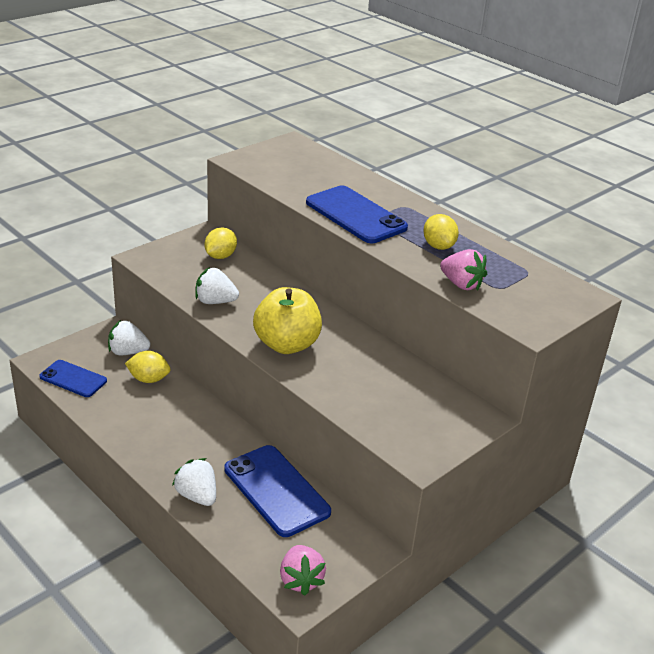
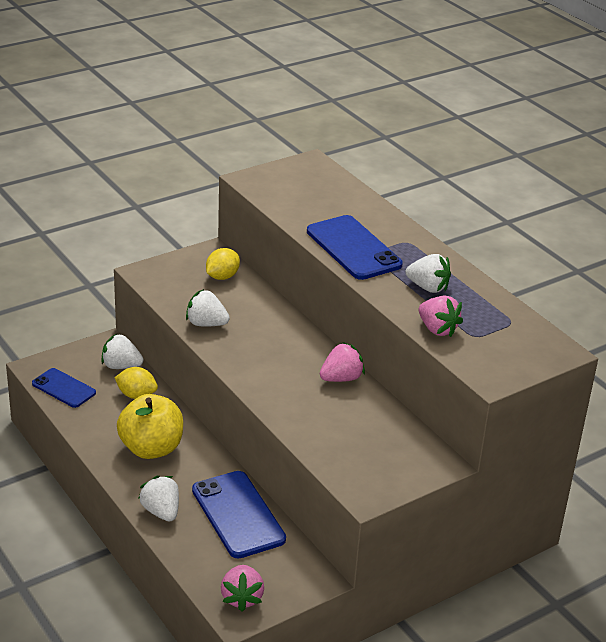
camera: 10 degrees right, 0 degrees up
(287, 344) = (266, 373): yellow apple -> yellow apple (151, 448)
(361, 343) = (341, 378): none -> pink strawberry
(438, 246) = (428, 287): yellow lemon -> white strawberry

